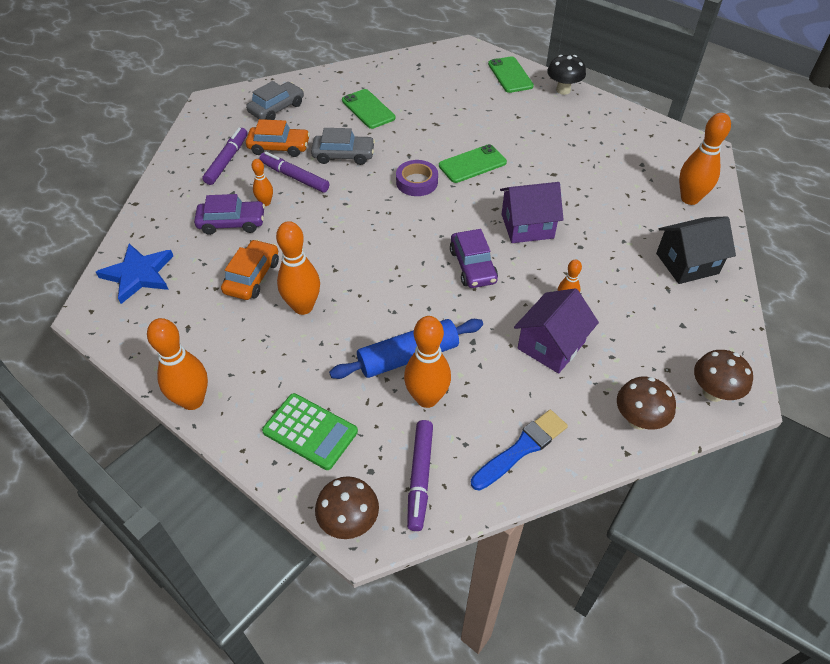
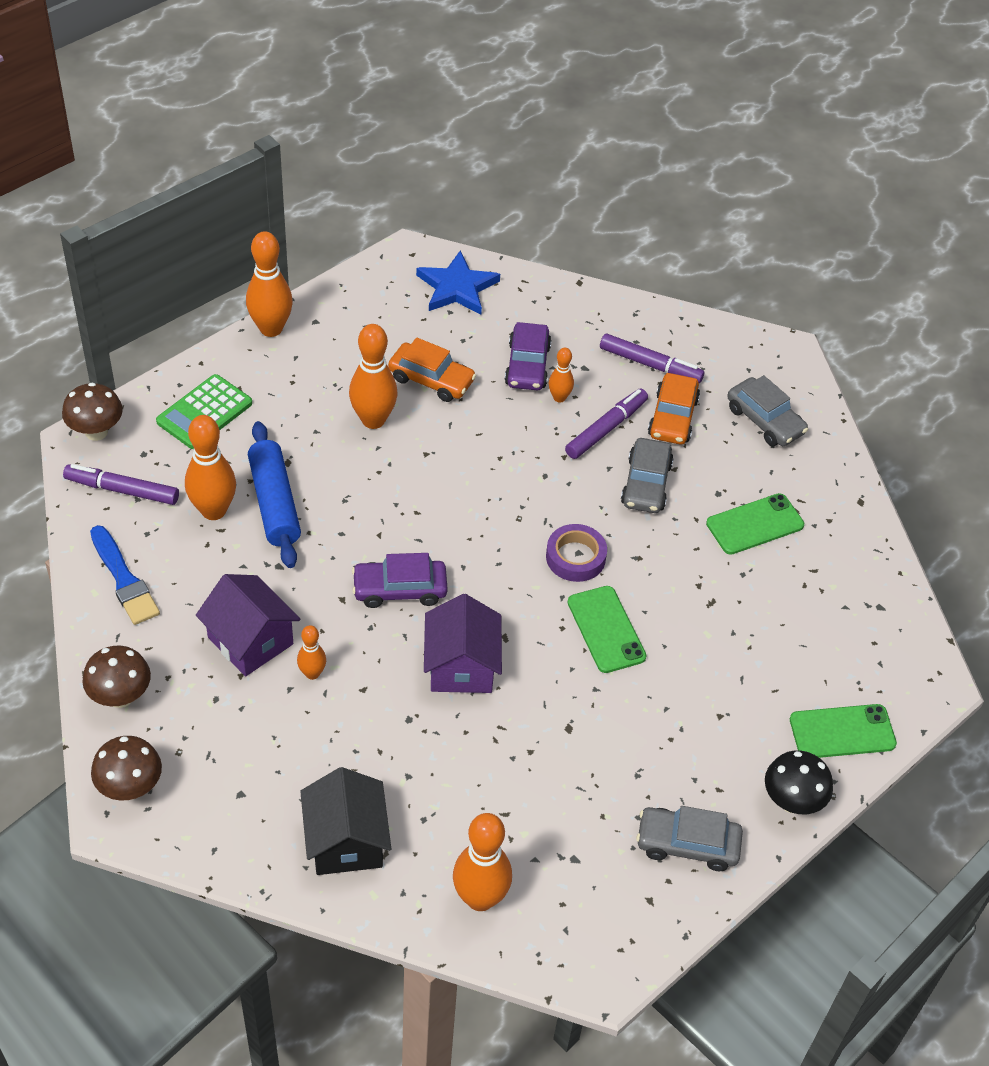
camera: 95 degrees right, 0 degrees up
(609, 124) = (687, 844): none -> grey car

